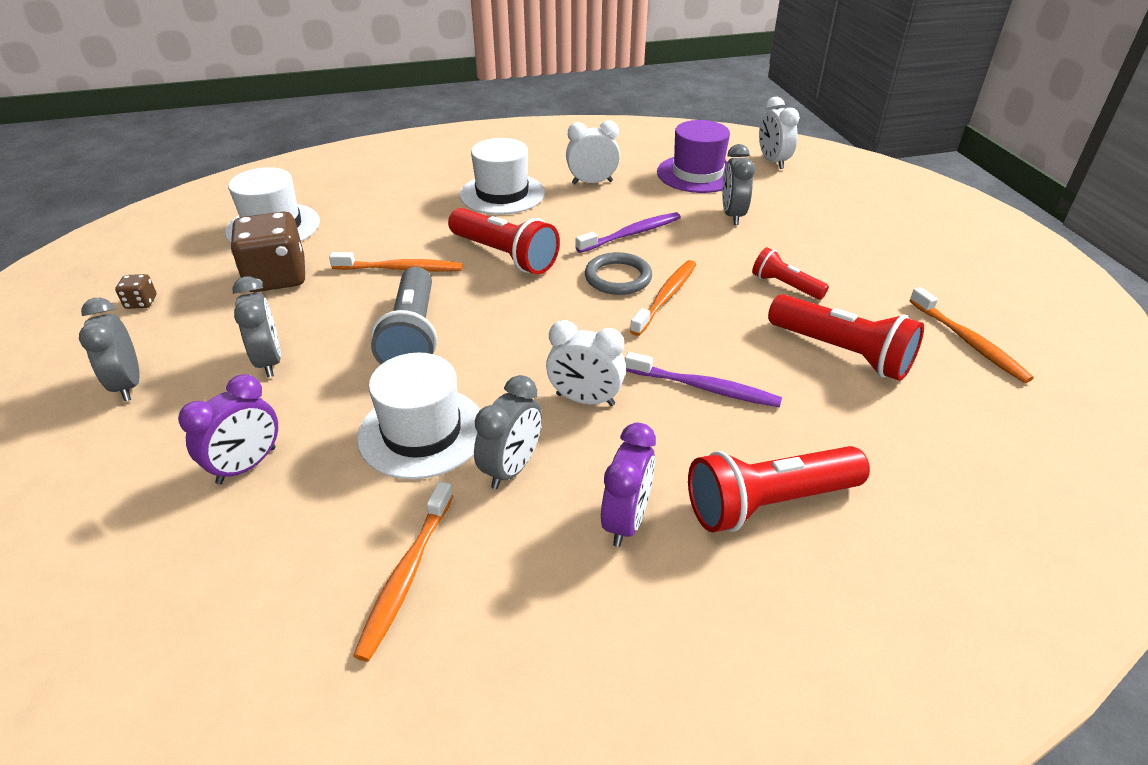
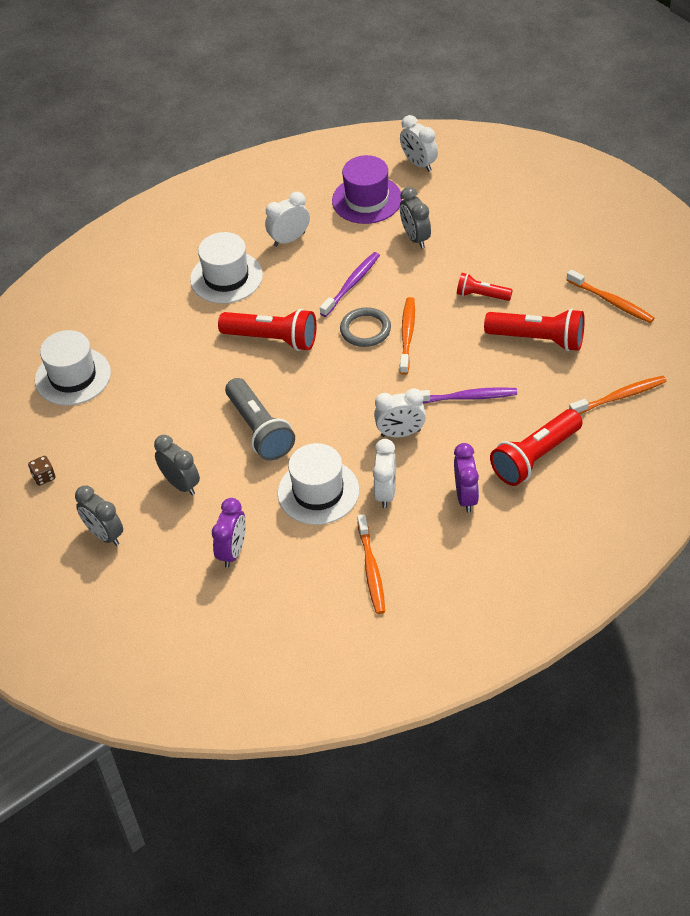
camera: 20 degrees left, 10 degrees up
(277, 277) = (122, 420): brown dice -> none
(400, 269) = (205, 379): orange toothbrush -> orange toothbrush (619, 397)
(511, 468) = (386, 493): grey clock -> white clock

